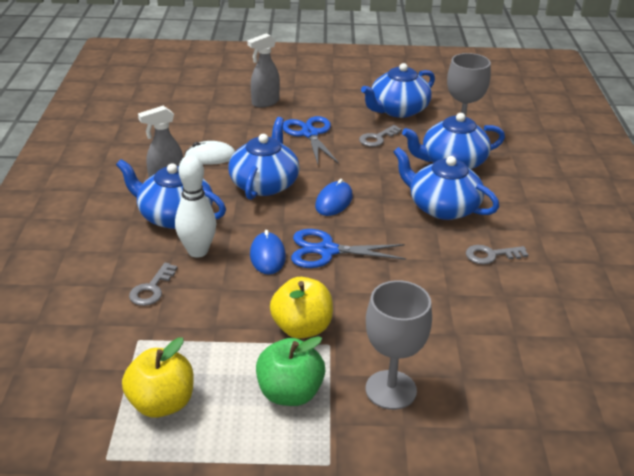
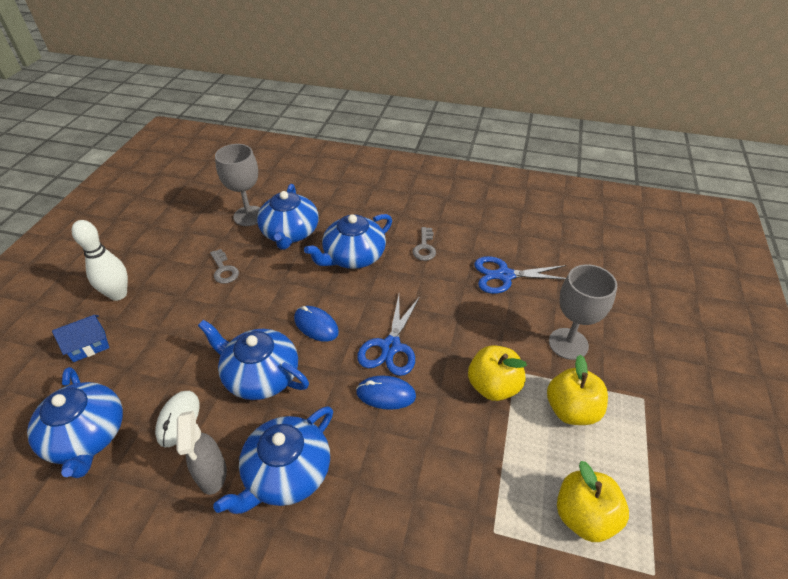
camera: 75 degrees left, 10 degrees up
(151, 289) = (415, 511): grey key -> none
(198, 251) = (360, 456): white bowling pin -> white bowling pin (118, 294)
(265, 102) = (89, 346): grey spray bottle -> blue house
(290, 393) = (571, 410): green apple -> yellow apple
(310, 134) = (184, 319): blue scissors -> blue scissors (504, 275)
(398, 110) = (181, 243): blue teapot -> blue teapot (87, 436)

